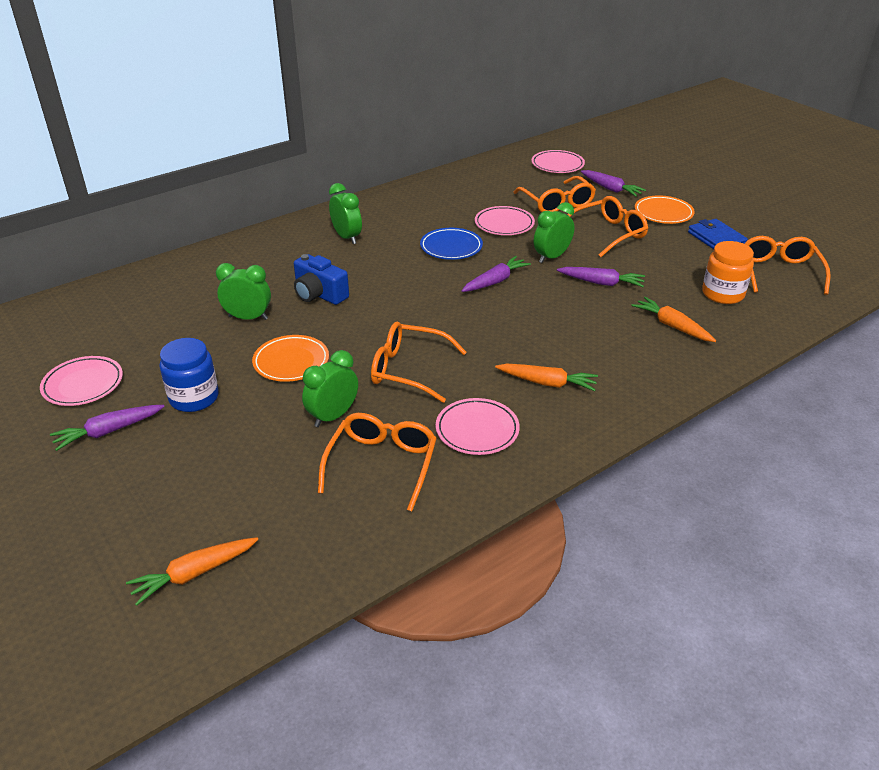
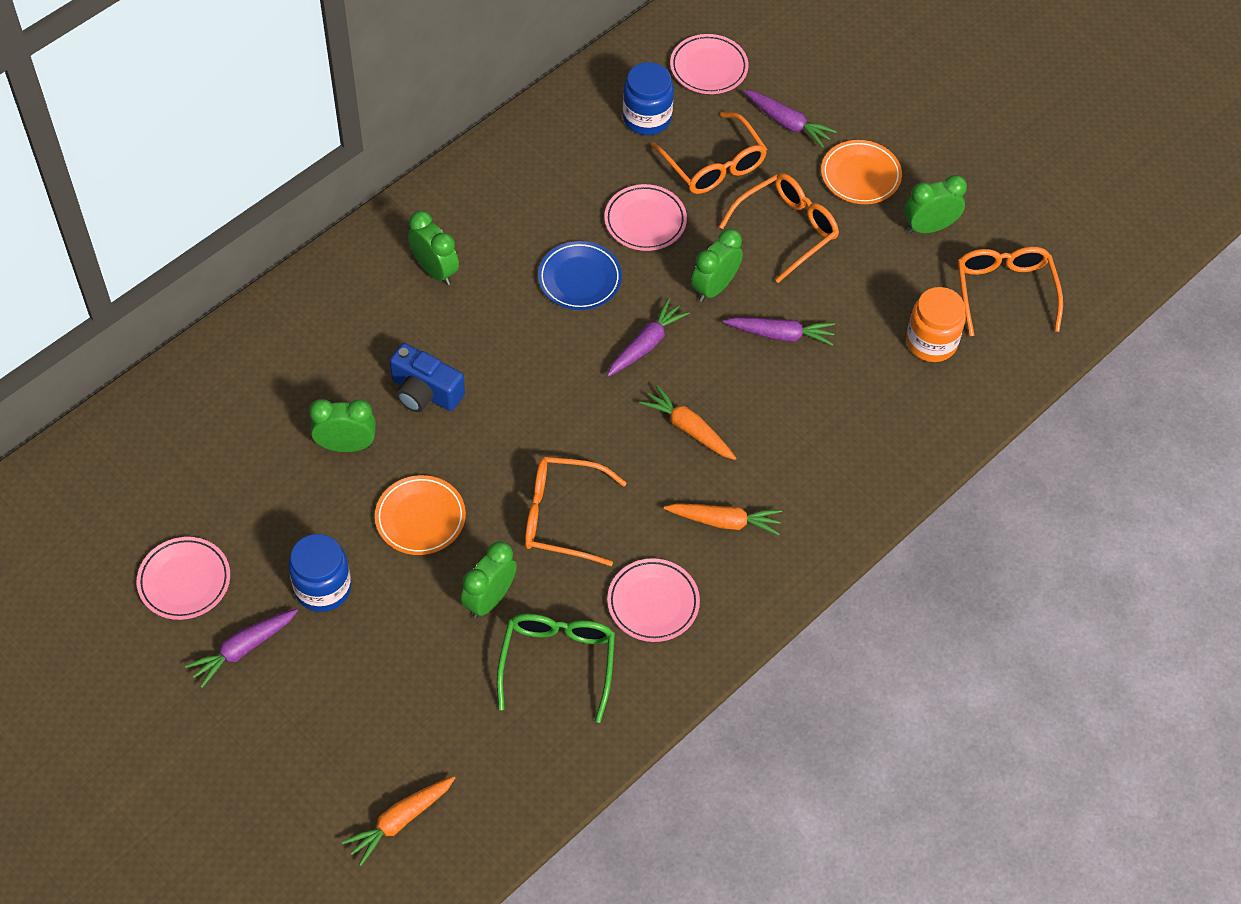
camera: 10 degrees left, 20 degrees up
(382, 464) = (557, 663): orange glasses -> green glasses
(512, 182) = (647, 118): none -> blue jar
(672, 326) = (867, 409): orange carrot -> orange carrot (688, 429)
(716, 238) = (929, 227): blue wallet -> green clock

